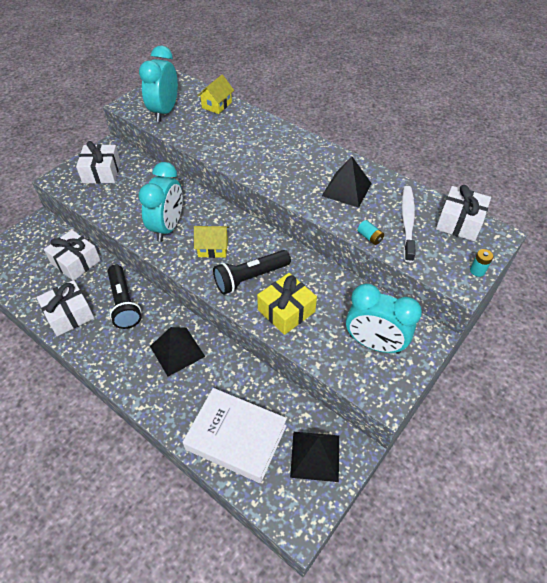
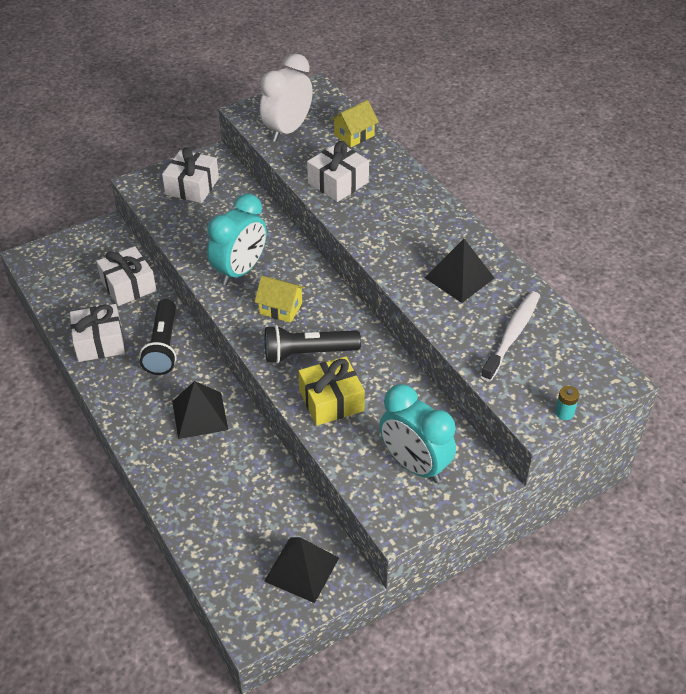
camera: 20 degrees right, 5 degrees down
(164, 112) = (287, 130): turquoise clock -> white clock
(236, 437) = (224, 523): white book -> none
(369, 237) = (455, 340): turquoise battery -> none
(459, 222) = (577, 352): white gift -> white gift (338, 182)

